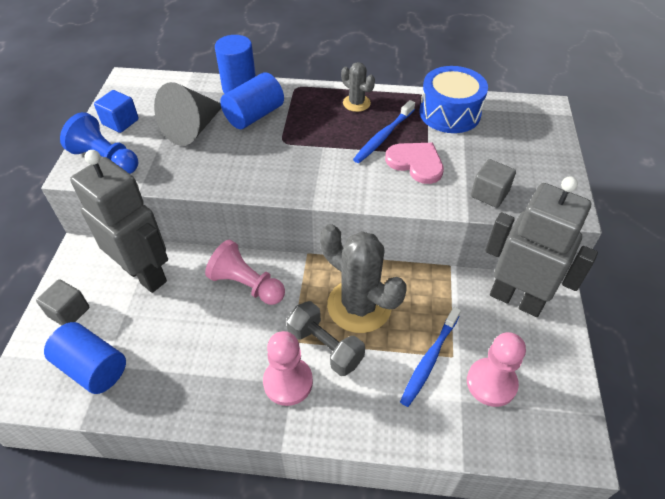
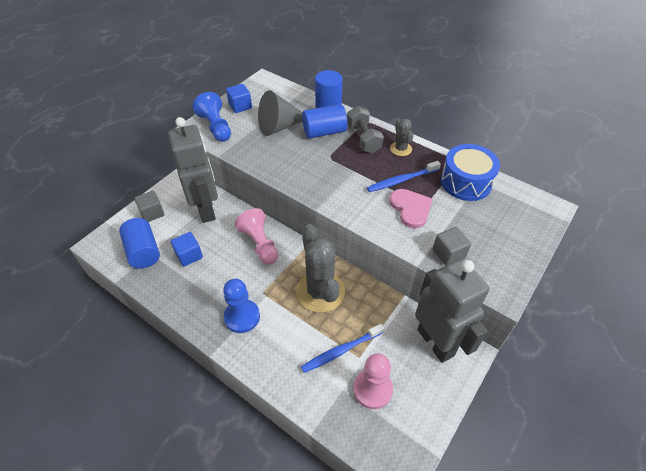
camera: 30 degrees right, 0 degrees up
(163, 342) = (189, 255): none -> blue cube
(288, 382) = (242, 317): pink pawn -> blue pawn
(325, 347) = (279, 307): grey dumbbell -> grey dumbbell (363, 138)

